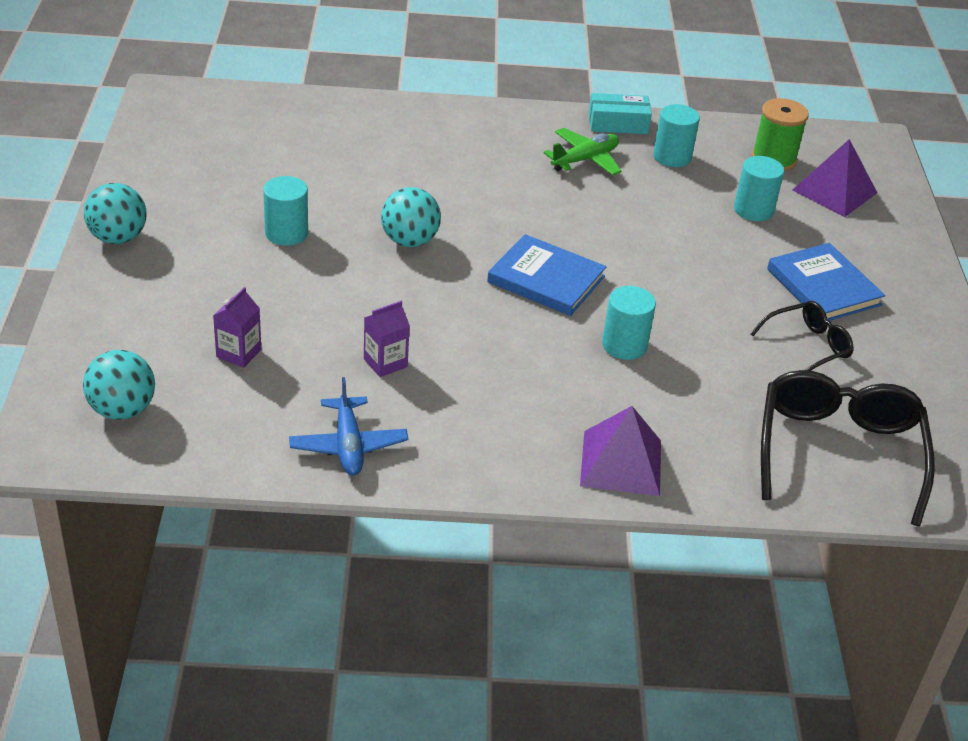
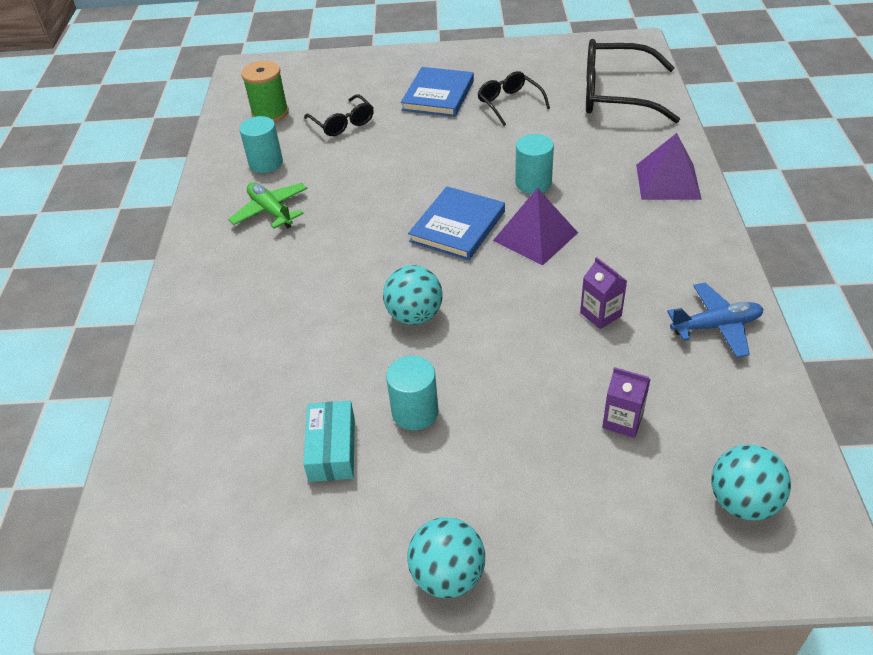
camera: 85 degrees left, 5 degrees up
(618, 123) = (209, 194): turquoise box -> turquoise box (332, 449)
(753, 210) = (343, 123): turquoise cylinder -> black glasses
(823, 287) = (438, 95): blue book -> blue book turned 45 degrees counterclockwise
(834, 191) = (314, 87): purple pyramid -> purple pyramid (535, 236)

